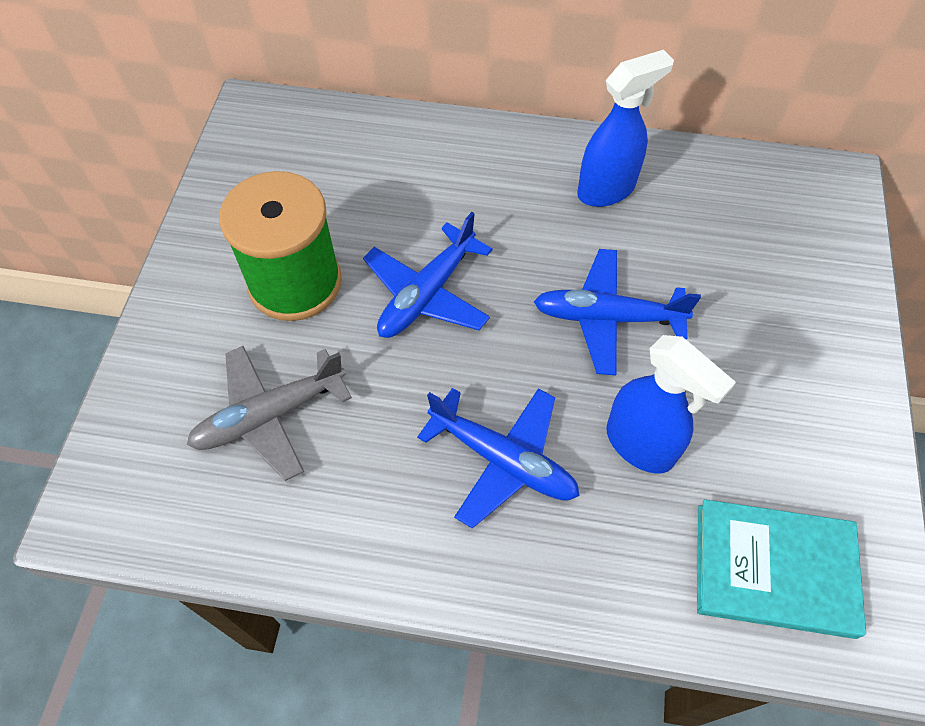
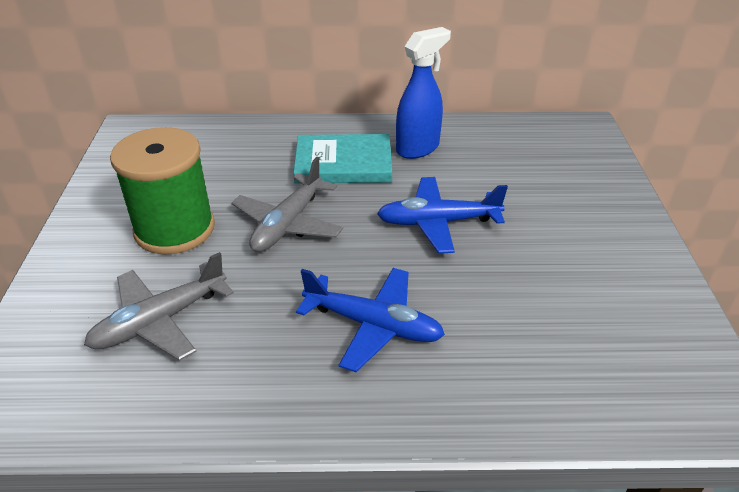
camera: 10 degrees left, 20 degrees down
(427, 294) = (288, 224): blue plane -> grey plane
(640, 445) = (486, 300): blue spray bottle -> none
(774, 569) = (622, 370): turquoise book -> turquoise book (343, 163)

